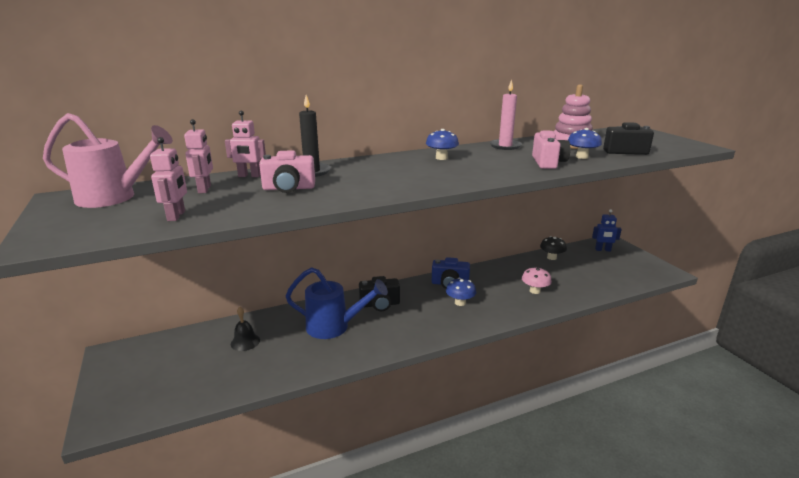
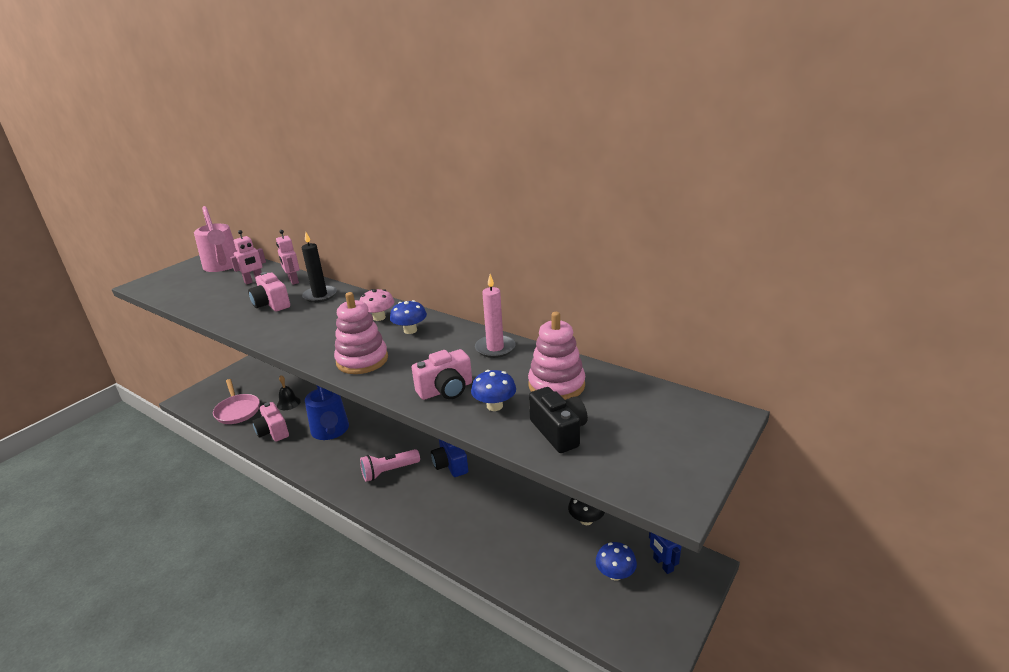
camera: 60 degrees right, 5 degrees up
(176, 216) = (197, 295): pink robot -> none
(202, 380) = (237, 410): none -> pink pan
(285, 361) = (273, 431): none -> pink camera
(380, 304) = (381, 439): black camera -> none
(429, 311) = (389, 471): none -> pink flashlight
(460, 302) = (418, 484): blue mushroom -> blue mushroom (615, 574)
(470, 175) = (362, 360): none -> pink stacking toy
(535, 291) = (484, 530): pink mushroom -> pink mushroom (379, 317)

